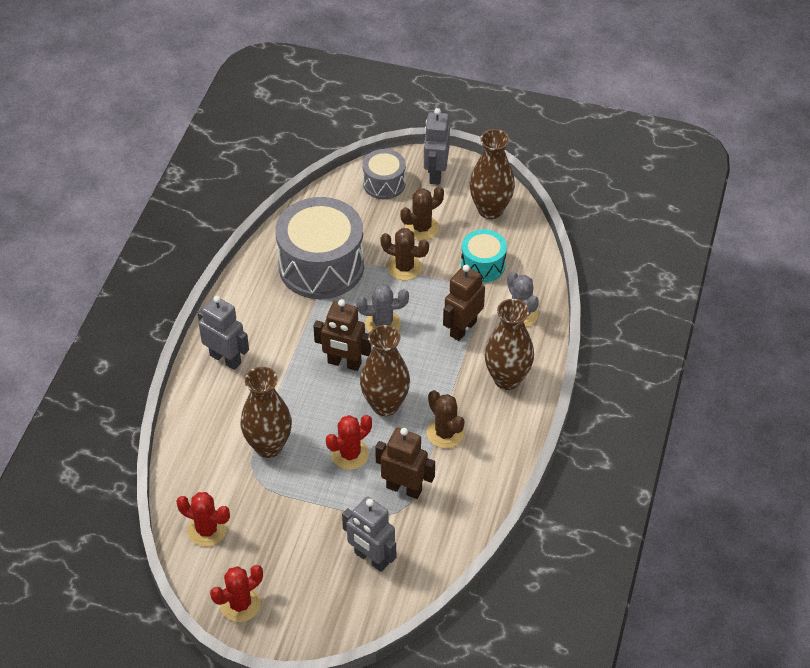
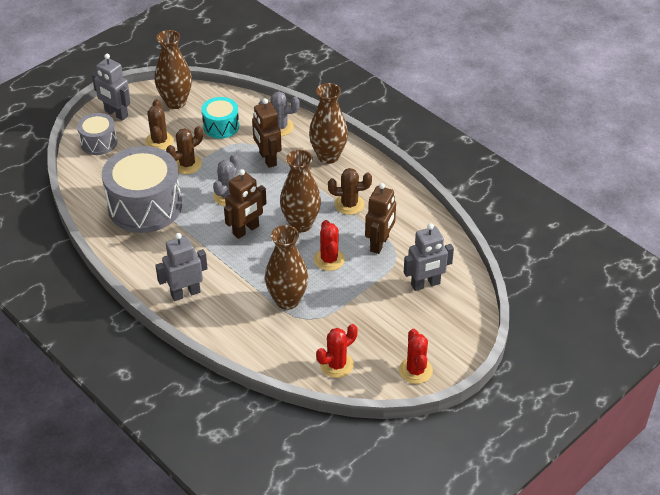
camera: 60 degrees left, 5 degrees down
(404, 488) = (379, 244): brown robot -> brown robot turned 150 degrees clockwise

